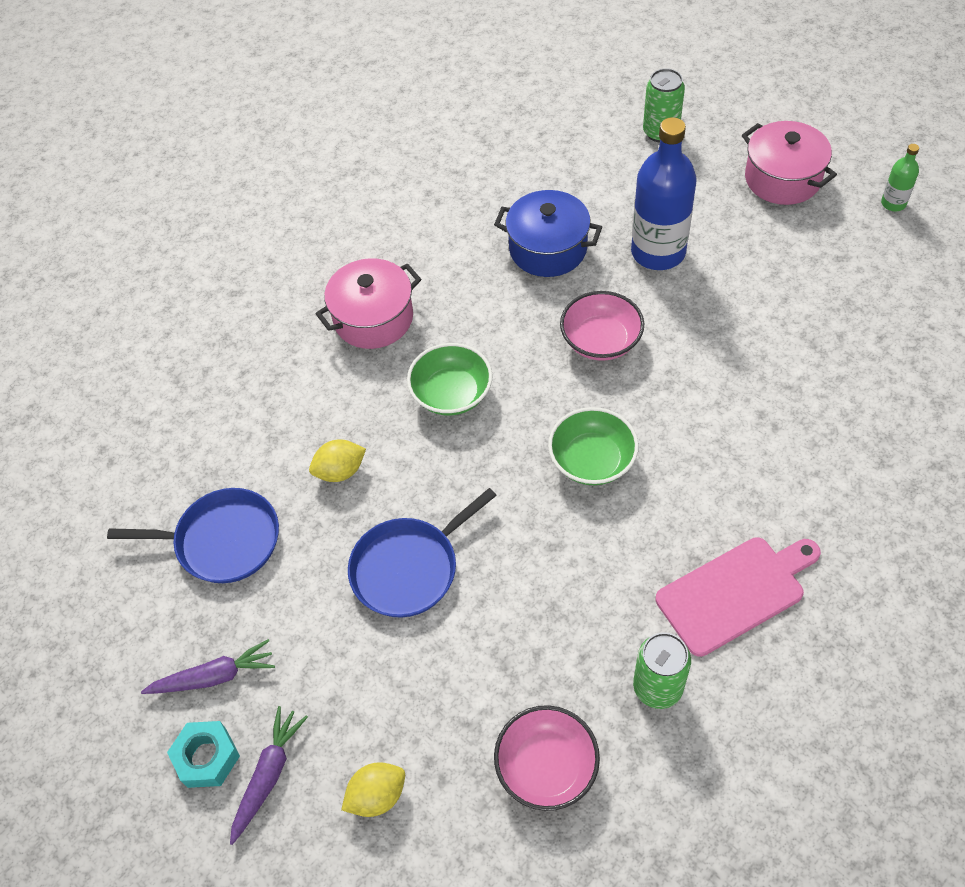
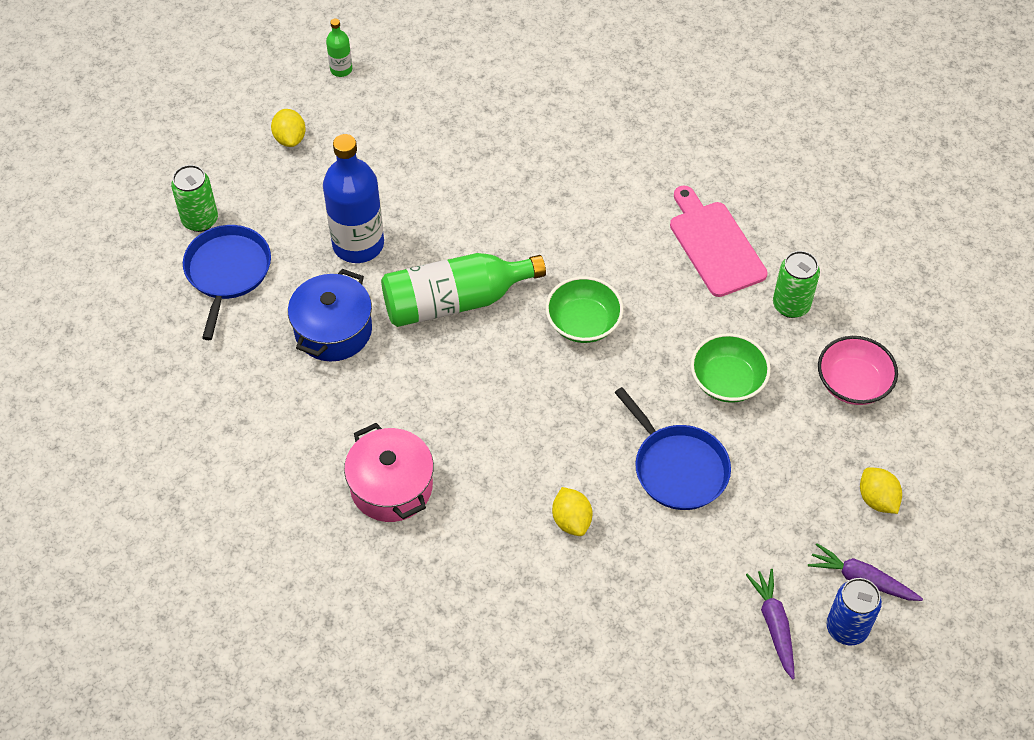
camera: 90 degrees left, 0 degrees up
(207, 757) = (847, 628): turquoise nut -> blue can
(222, 541) = (637, 623): blue pan -> blue pan (227, 272)
(451, 394) = (496, 424): green bowl -> green bowl (727, 381)
(601, 341) = (455, 301): pink bowl -> green bottle
(782, 179) = (290, 138): pink pot -> yellow lemon

